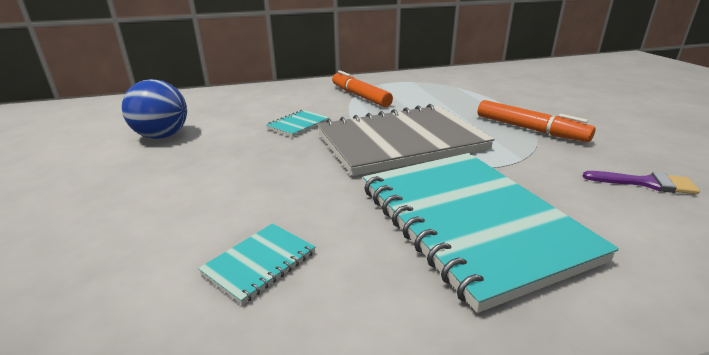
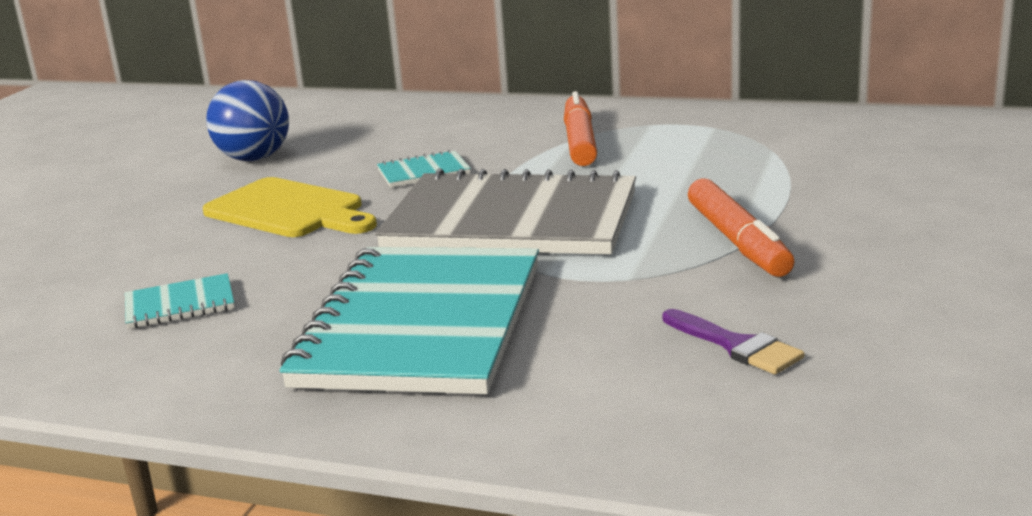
camera: 35 degrees right, 5 degrees down
(242, 165) = (289, 210): none -> yellow cutting board

